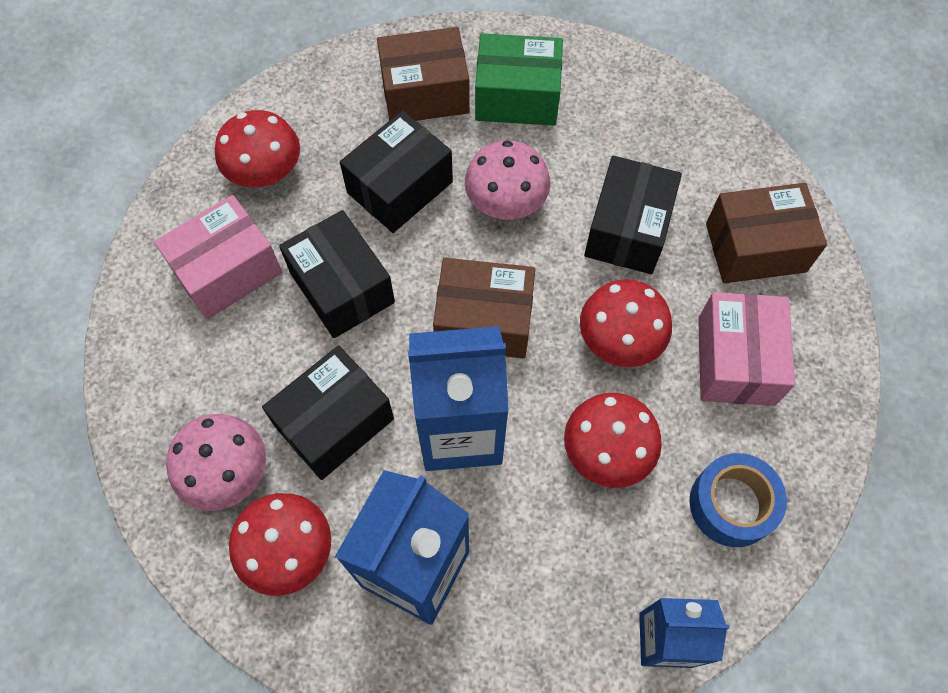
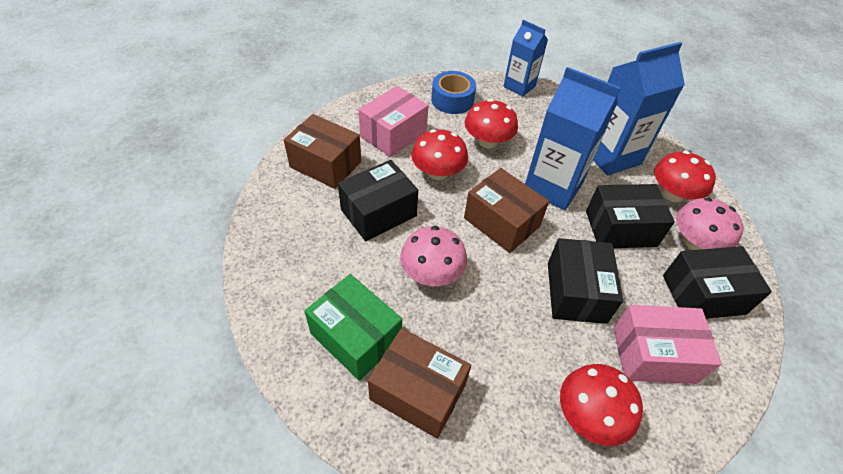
camera: 145 degrees left, 15 degrees down
(400, 187) = (493, 330): black box -> black box (703, 294)

